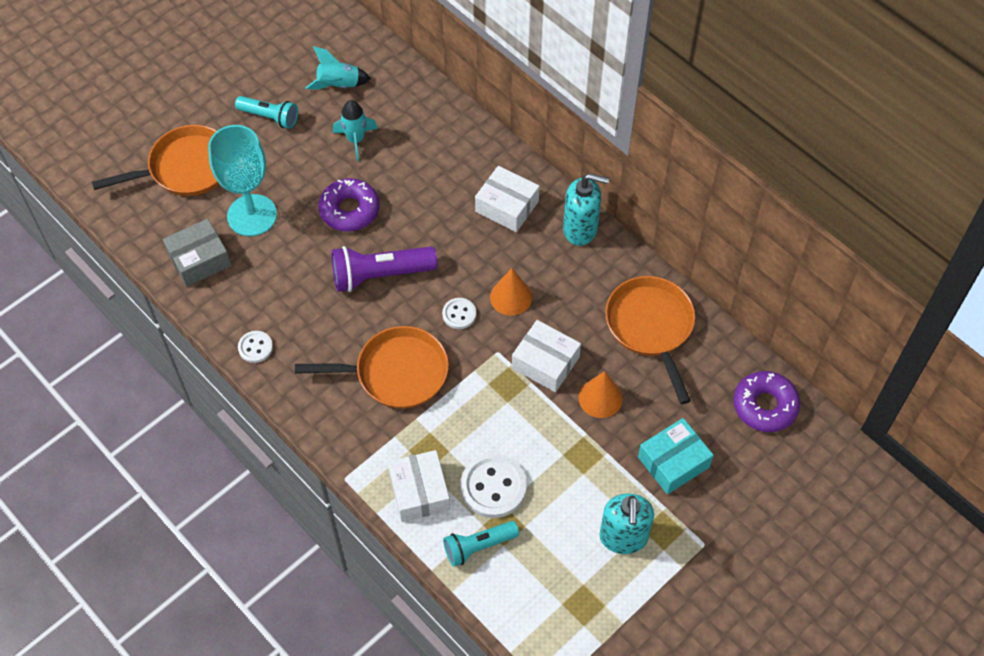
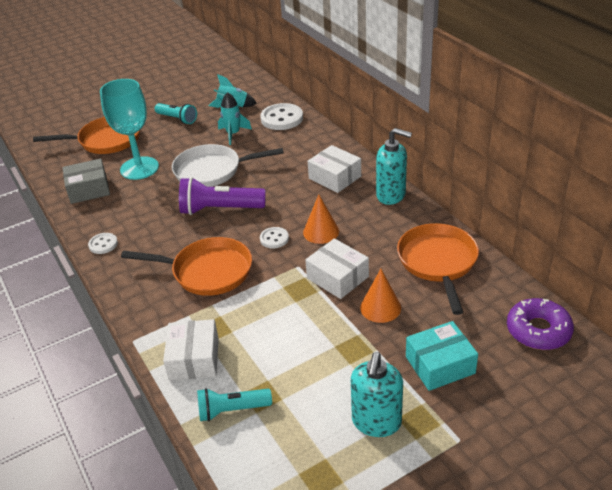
camera: 15 degrees right, 20 degrees down
(349, 210) = (212, 171): purple donut -> white pan
(493, 487) = (262, 363): white button -> white button (282, 118)

